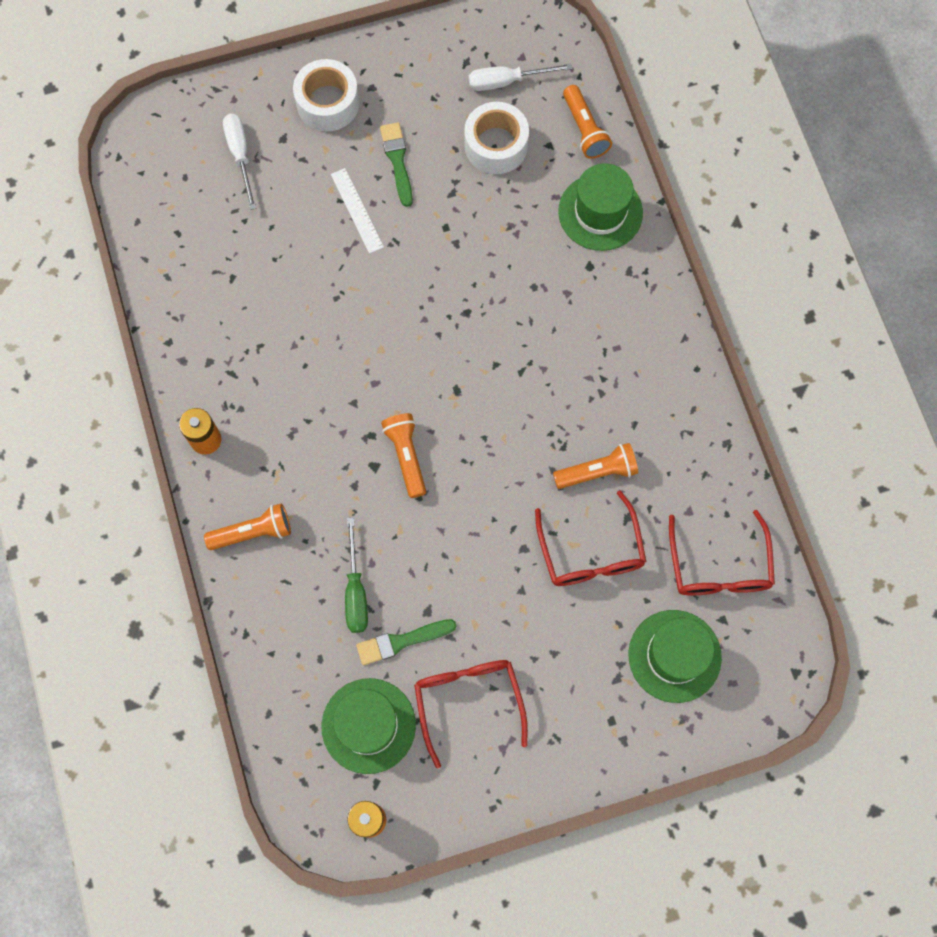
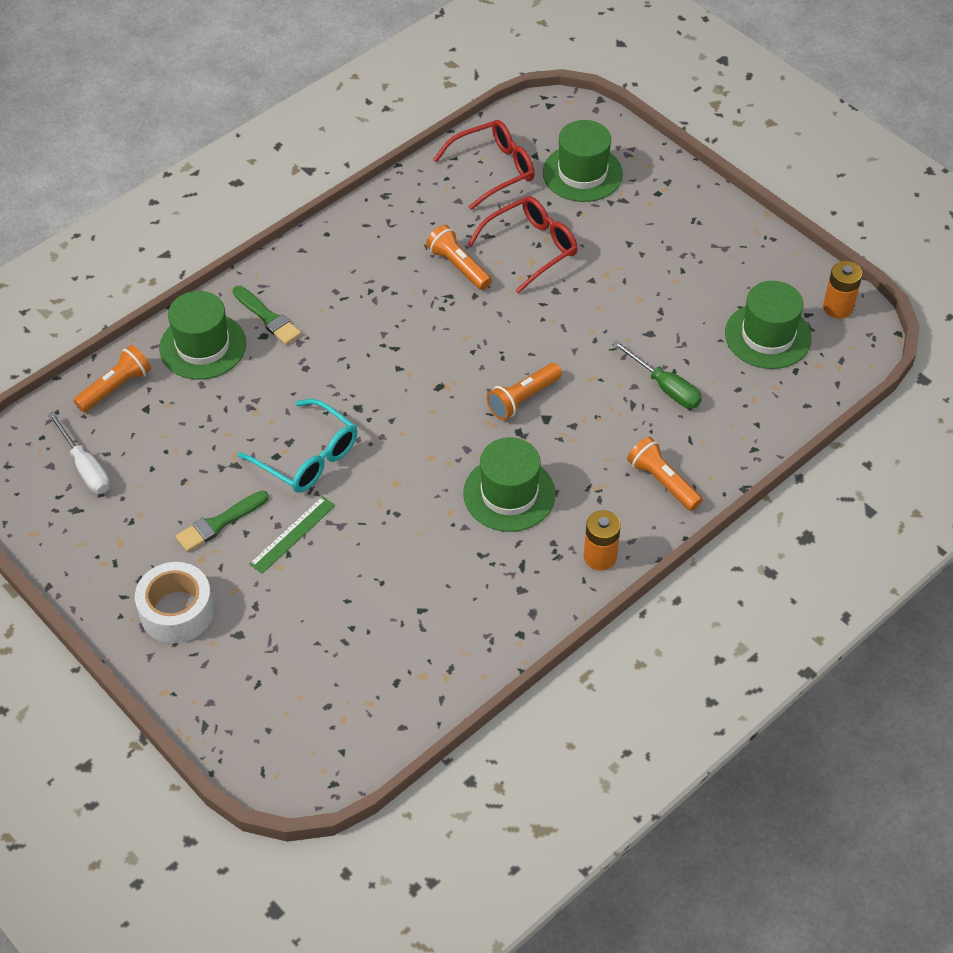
camera: 115 degrees left, 20 degrees down
(240, 155) = (277, 664): white screwdriver -> none
(308, 396) = (509, 494): none -> green hat
(355, 591) = (665, 387): green screwdriver -> green screwdriver turned 75 degrees clockwise
(357, 210) = (292, 534): white ruler -> green ruler
(401, 641) = (686, 340): green brush -> green brush (268, 317)
(431, 251) = (308, 457): none -> turquoise glasses
(468, 701) = (703, 281): red glasses -> none
(496, 145) = (165, 449): white tape -> none

